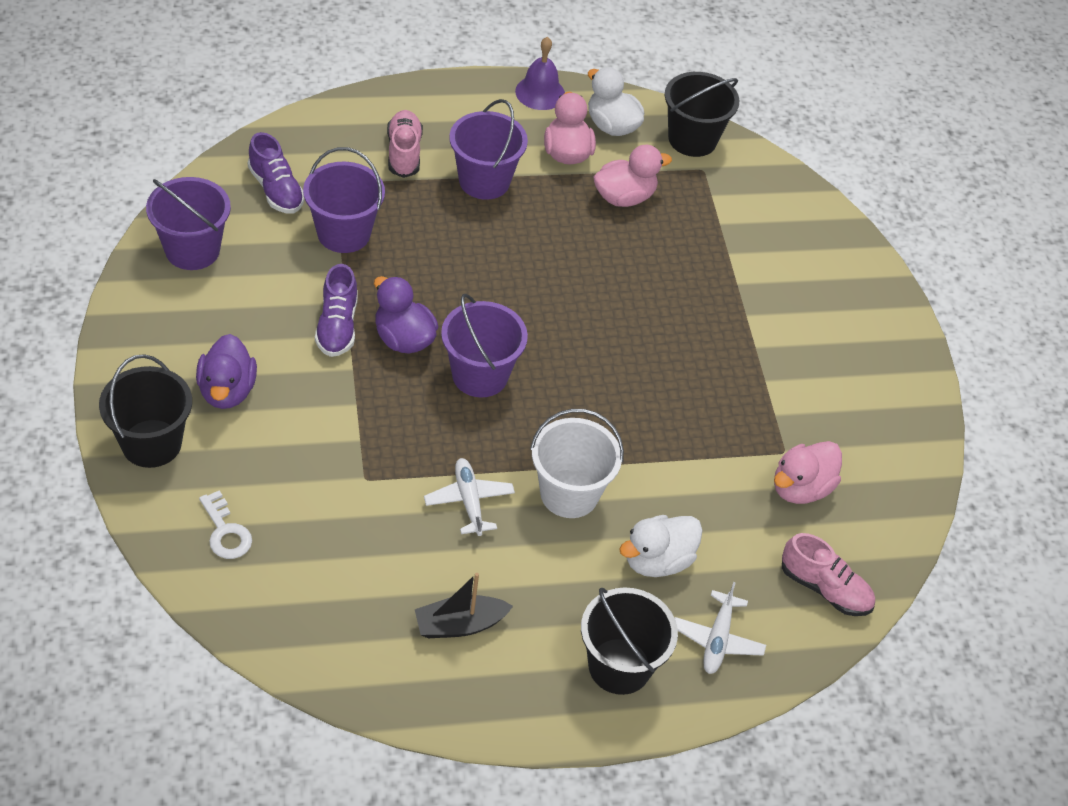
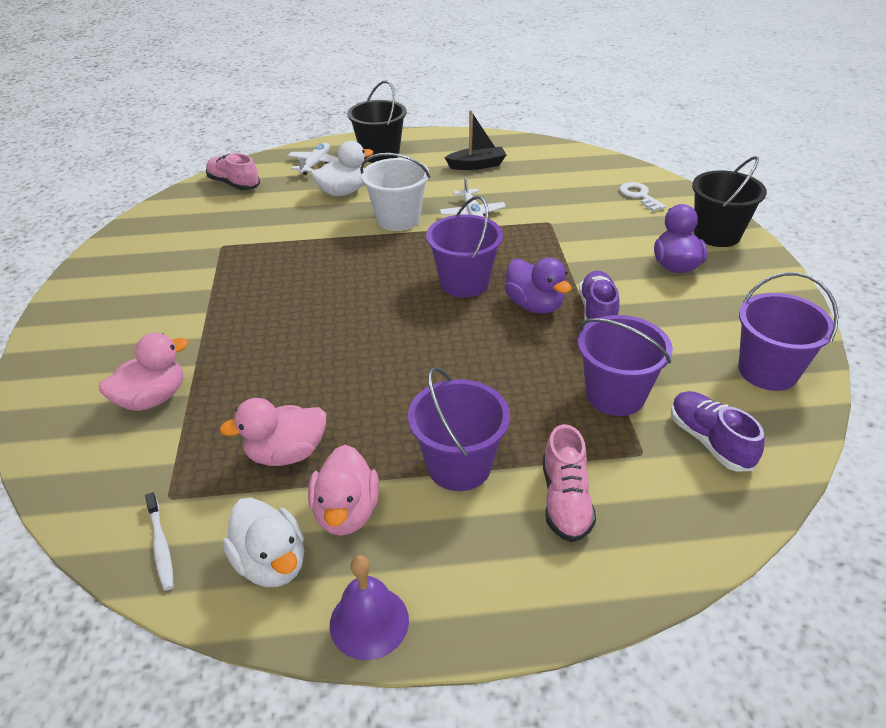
camera: 170 degrees left, 10 degrees down
(692, 139) = (161, 546): black bucket -> white toothbrush
(801, 488) = (221, 227): pink duck -> pink duck (152, 398)

